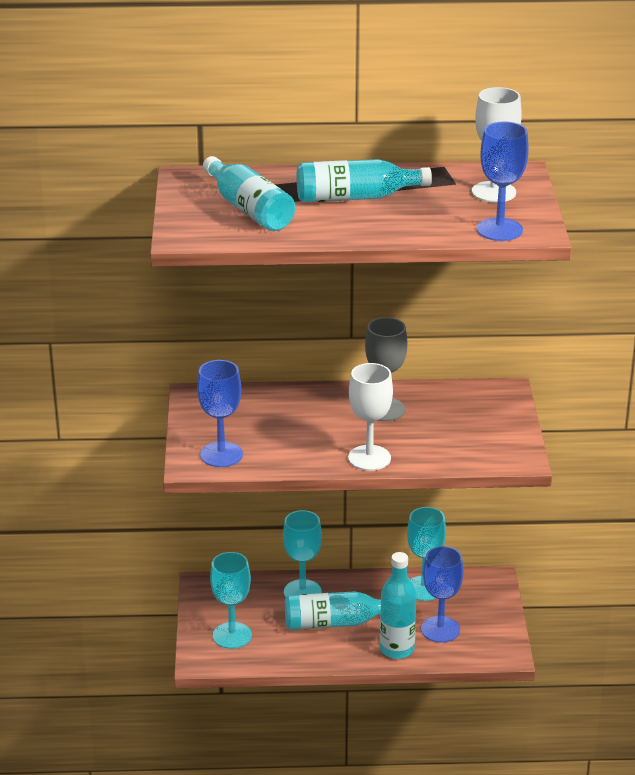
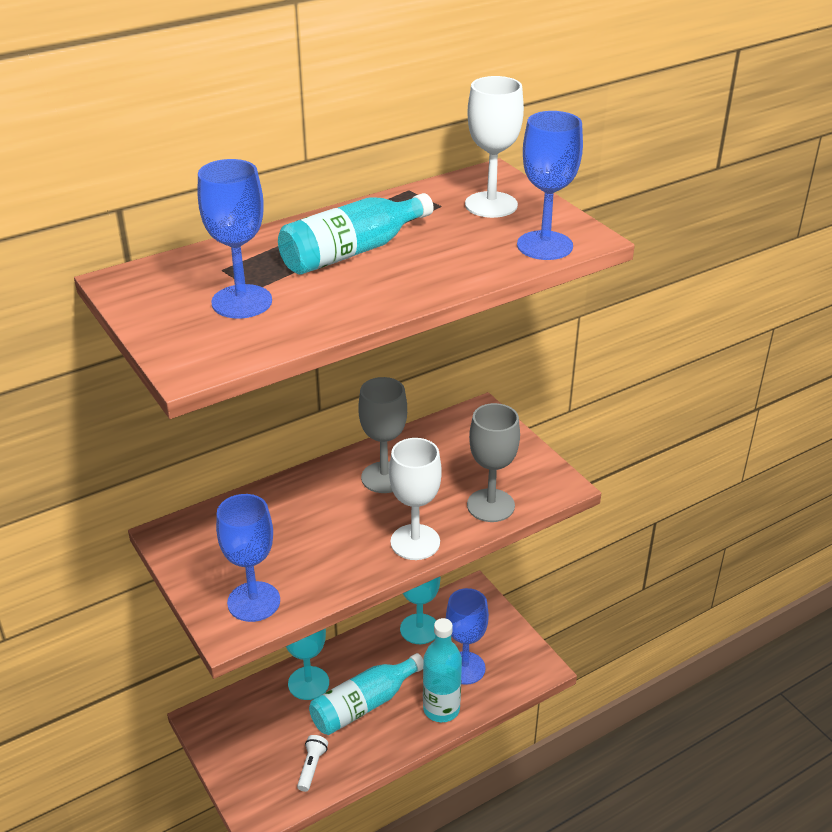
camera: 30 degrees left, 5 degrees up
(232, 635) = (271, 768): turquoise goblet -> none
(249, 209) = (242, 302): turquoise bottle -> blue goblet
(263, 647) = (312, 767): none -> white flashlight
(451, 454) = (490, 505): none -> grey goblet

